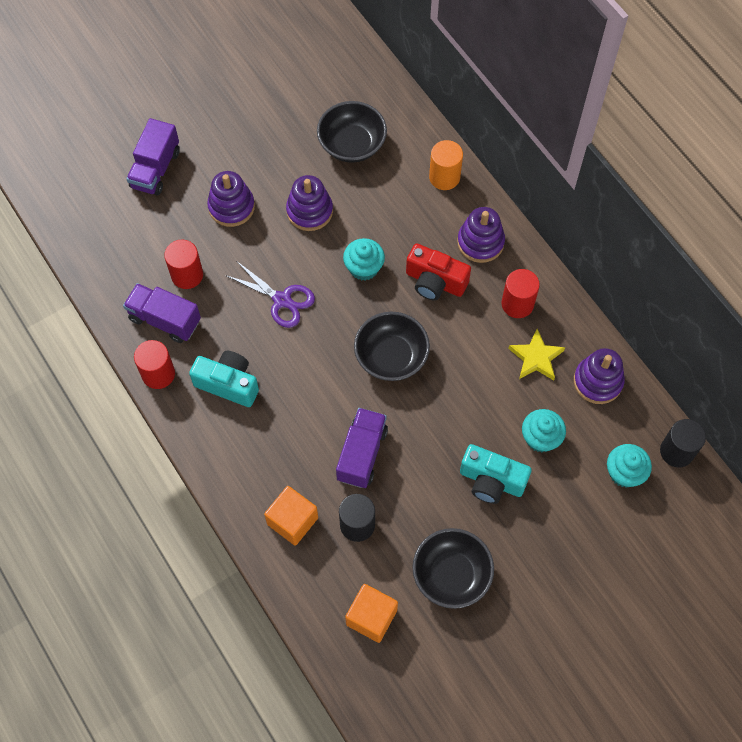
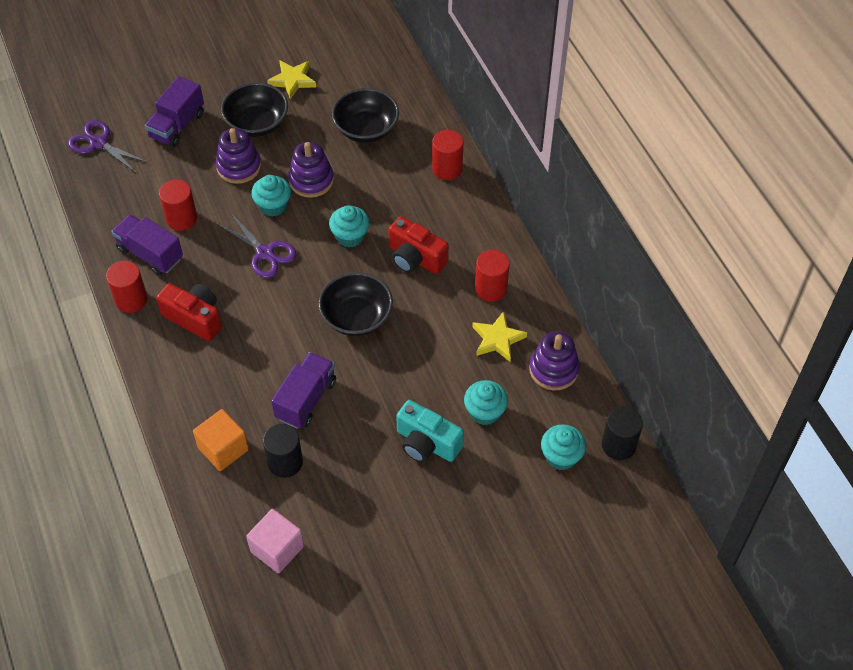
camera: 10 degrees right, 10 degrees down
(78, 202) = (98, 143): none -> purple scissors
(228, 384) = (194, 318): turquoise camera -> red camera
(263, 99) = (292, 80): none -> yellow star
(277, 246) = (273, 206): none -> turquoise cupcake
(371, 617) = (277, 549): orange cube -> pink cube
(444, 177) = (447, 169): orange cylinder -> red cylinder
(451, 574) = (366, 522): black bowl -> black bowl (257, 123)
(480, 242) = (468, 230): purple stacking toy -> none

